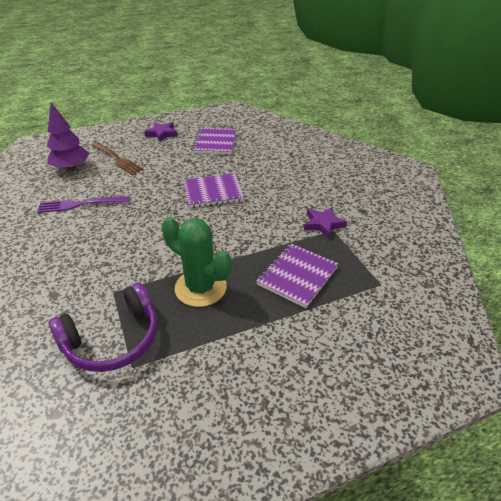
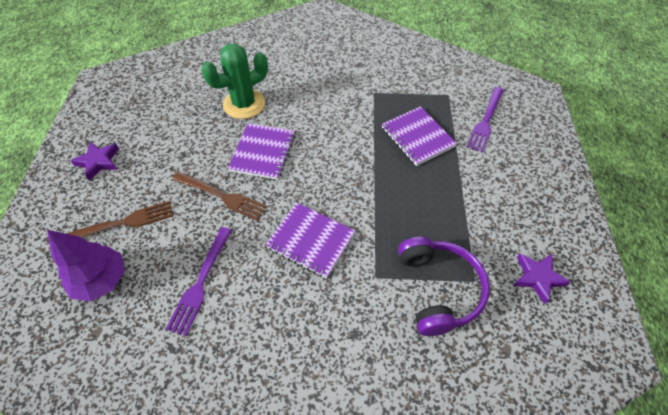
camera: 65 degrees left, 15 degrees up
(159, 188) = (221, 196): none -> brown fork
(200, 288) = (402, 206): green cactus -> green cactus (244, 104)
(214, 142) = (165, 120): purple notebook -> purple notebook (310, 240)
(323, 224) = (362, 95): purple star -> purple star (537, 277)
(367, 326) = (486, 121): none -> purple fork

